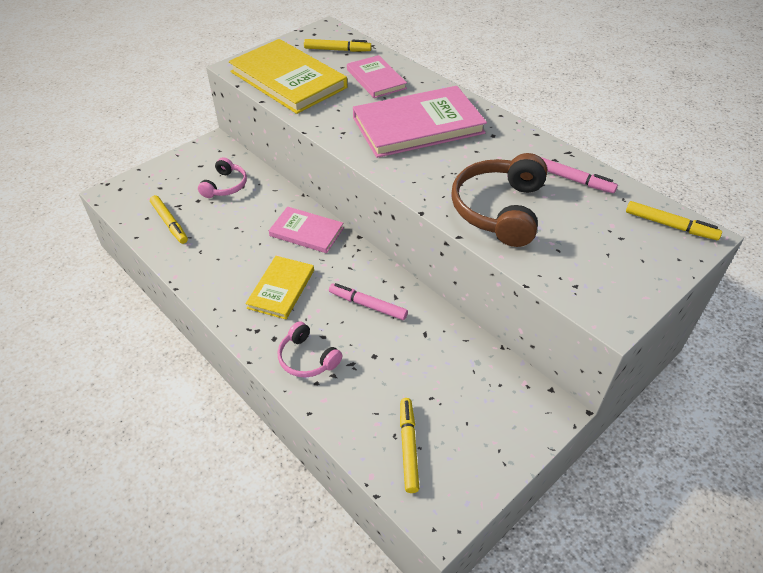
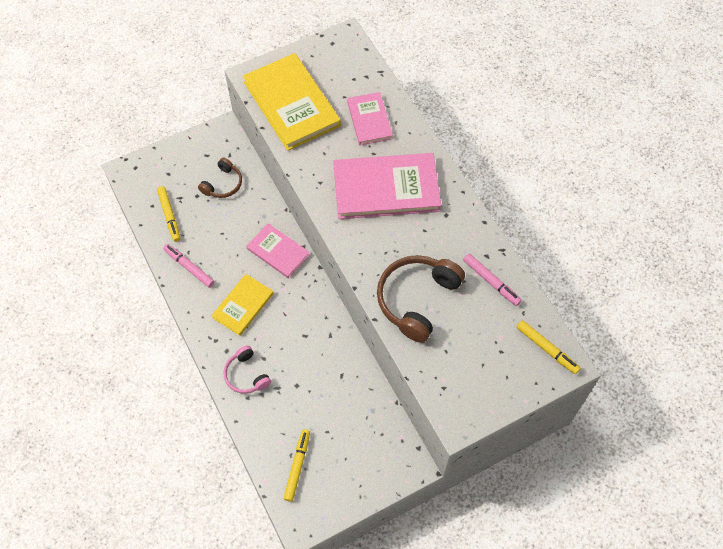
camera: 15 degrees right, 15 degrees up
(225, 186) = (223, 184): pink headphones -> brown headphones
(337, 50) = (347, 72): yellow marker -> none
(368, 305) = (306, 338): pink marker -> pink marker (189, 267)

